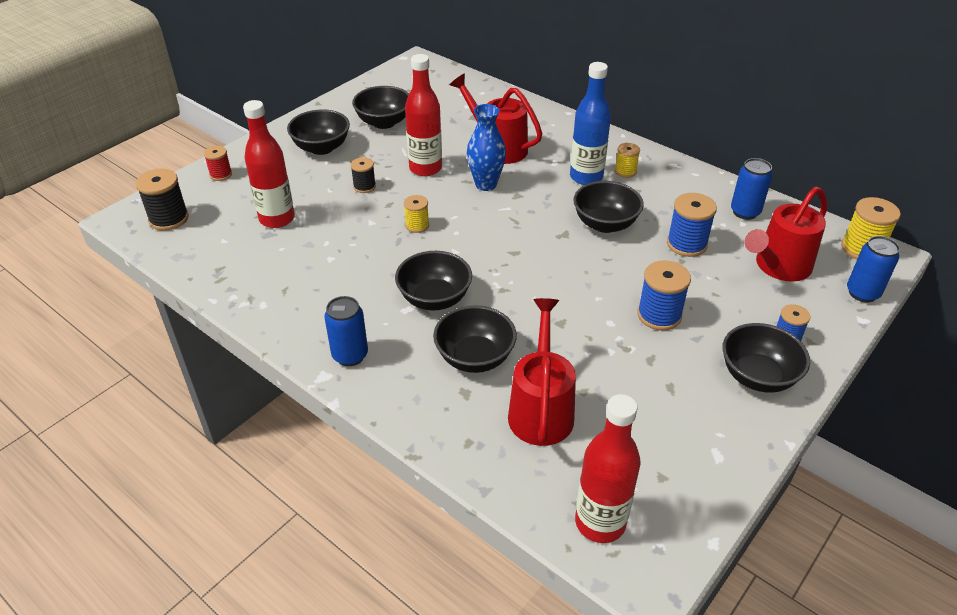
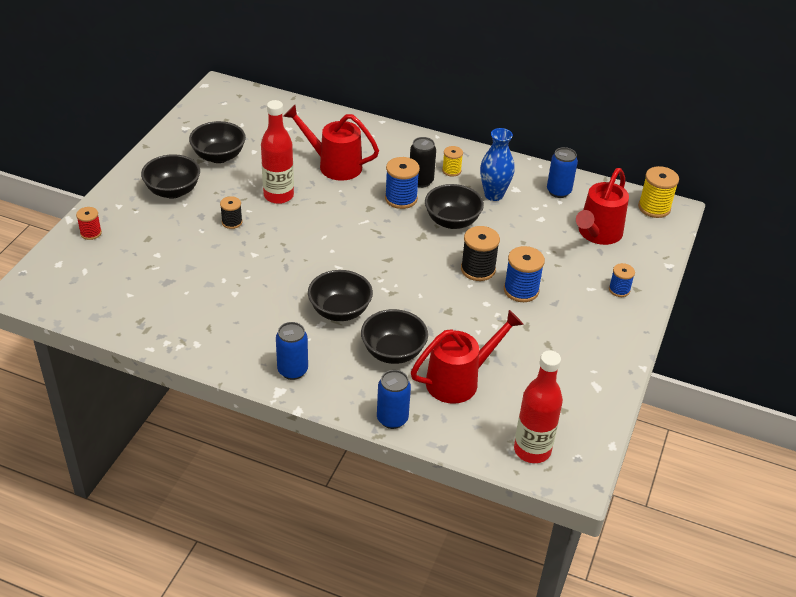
camera: 20 degrees left, 0 degrees up
(169, 219) = (66, 284): black spool -> black spool (478, 269)
(277, 219) = (168, 266): red bottle -> none
(417, 225) = (296, 250): yellow spool -> none
(486, 184) = (338, 202): blue vase -> blue vase (493, 195)
(541, 409) = (460, 380): red watering can -> red watering can turned 75 degrees clockwise
(586, 177) = (421, 181): blue bottle -> black can
(686, 244) = (522, 227): blue spool -> blue spool (401, 198)
(757, 376) = (607, 323): black bowl -> none
(862, 293) = (663, 244): blue can -> blue can (392, 419)

